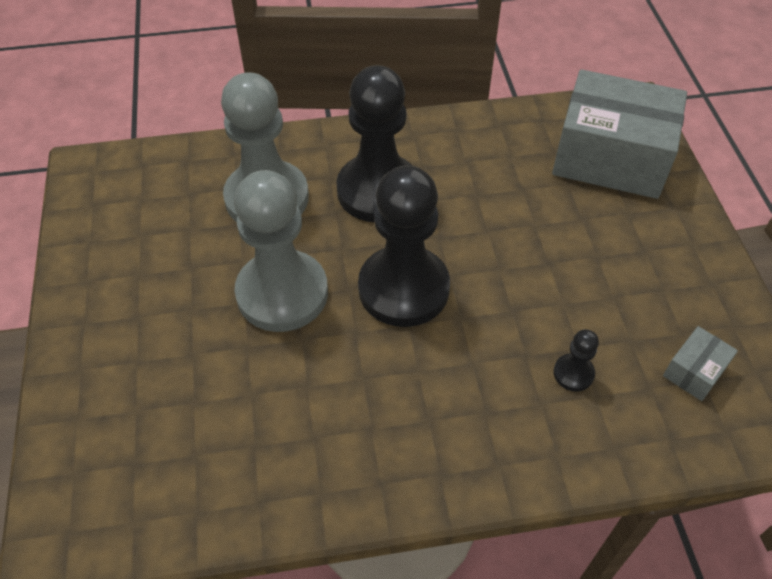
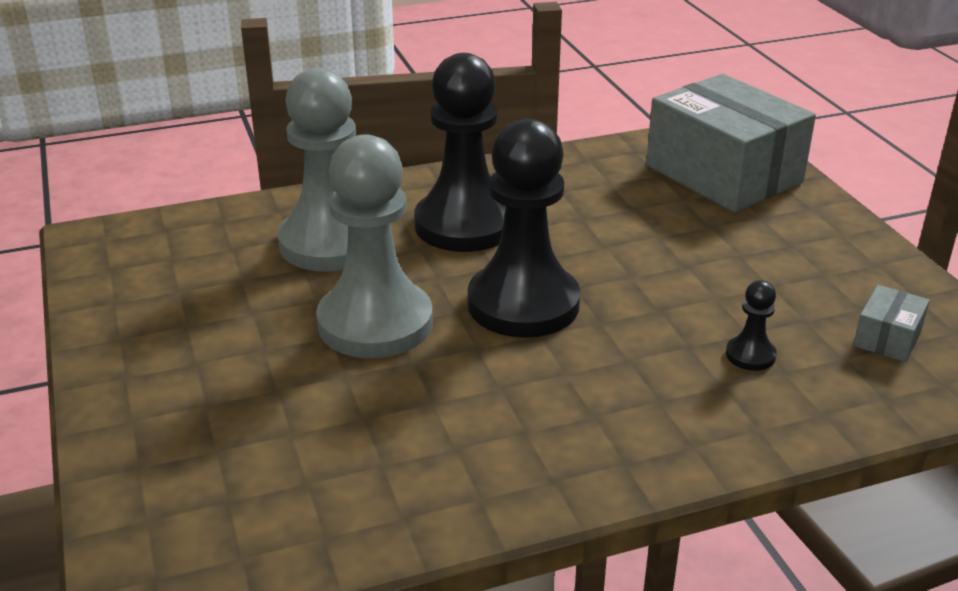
camera: 10 degrees left, 20 degrees down
(611, 157) = (723, 174): grey box -> grey box turned 45 degrees clockwise

